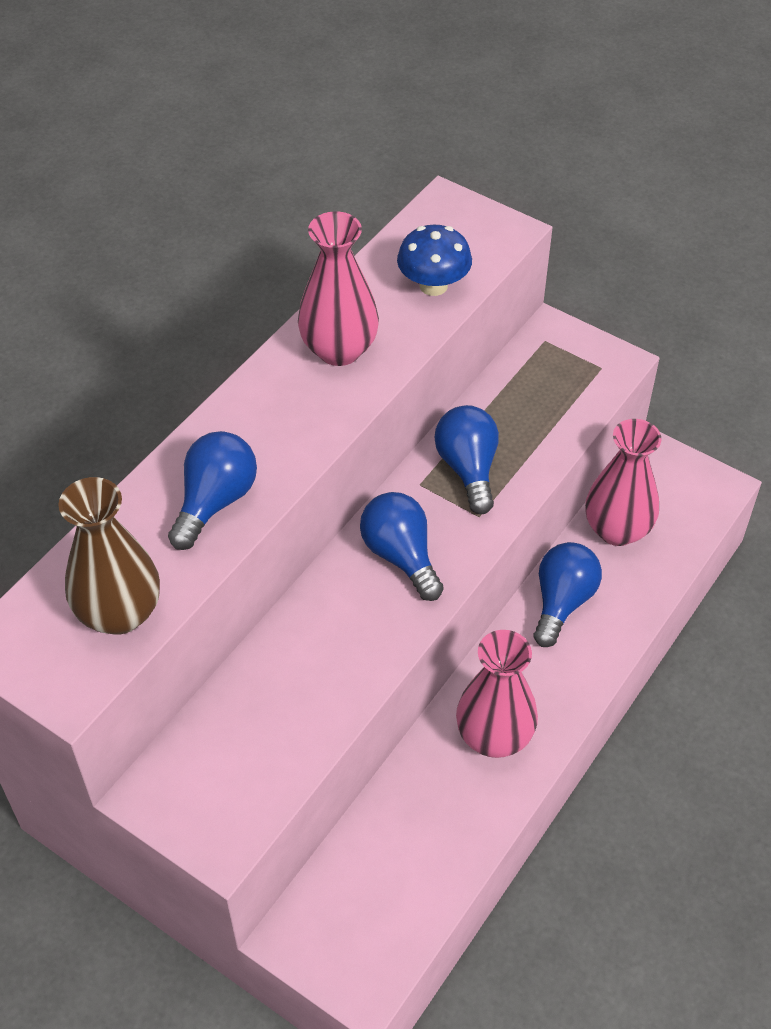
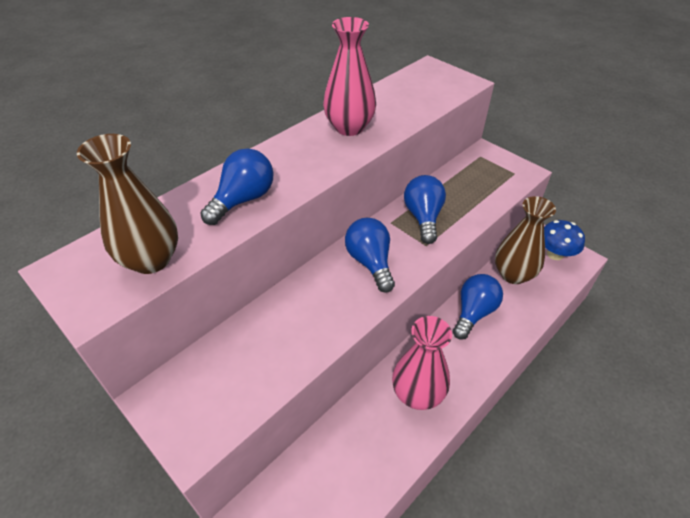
camera: 10 degrees right, 5 degrees down
(433, 285) = (416, 102): blue mushroom -> blue mushroom (555, 254)
(617, 529) = (513, 274): pink vase -> brown vase

